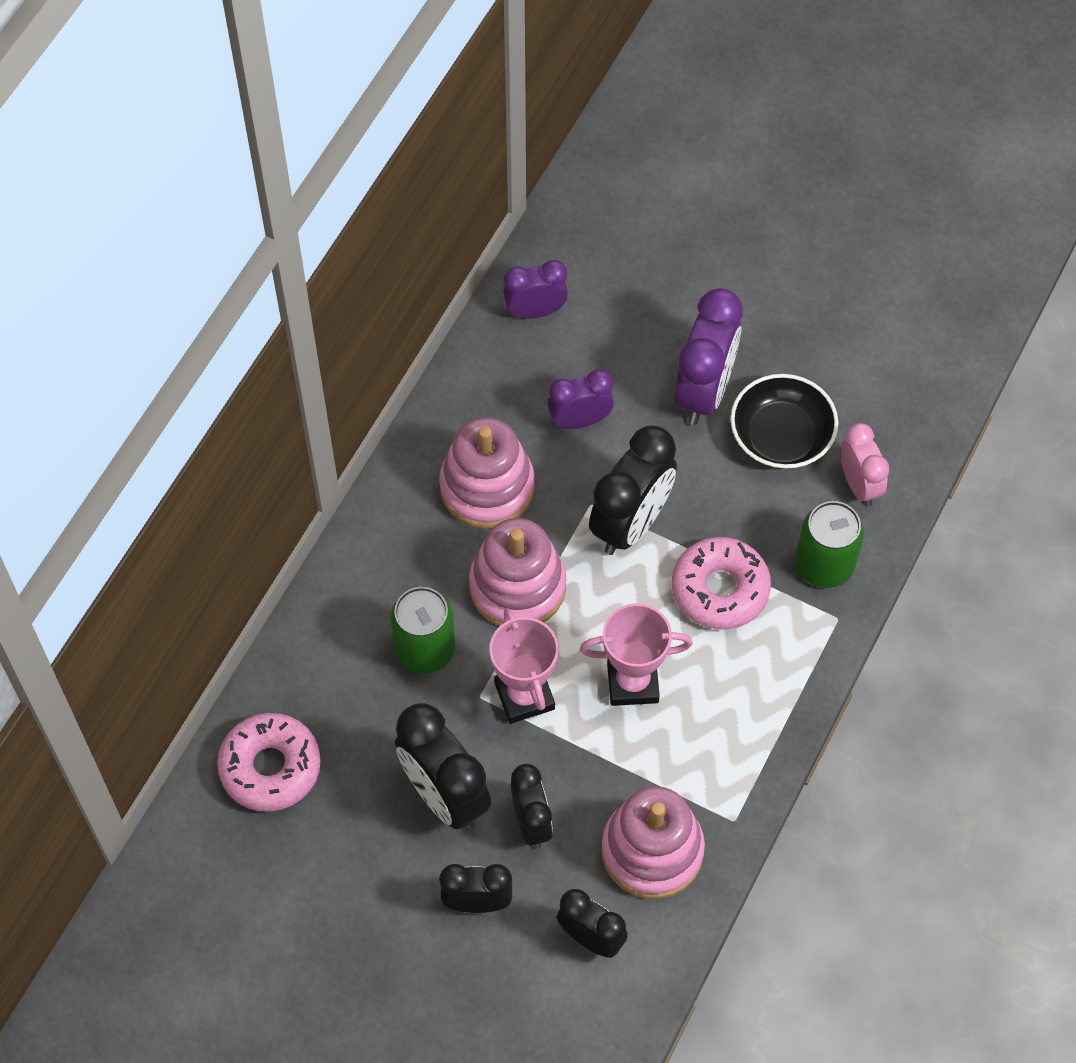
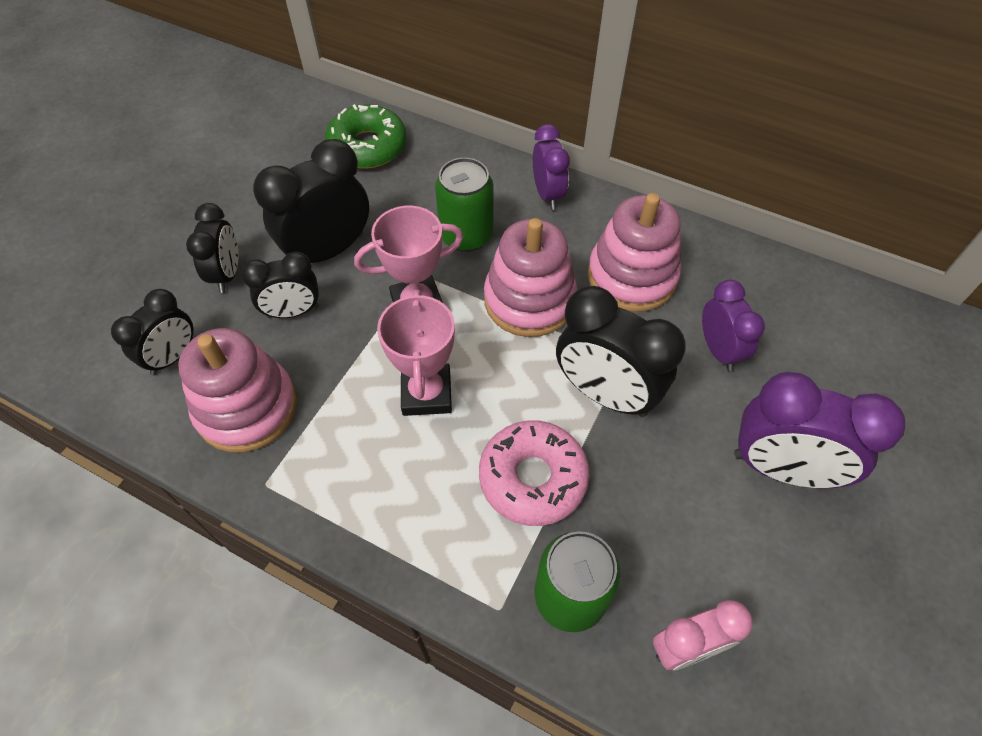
camera: 90 degrees right, 5 degrees down
(270, 767) = (367, 147): pink donut -> green donut
(535, 311) = (837, 313): purple clock -> purple clock (547, 194)
(781, 436) = (739, 552): black bowl -> none

